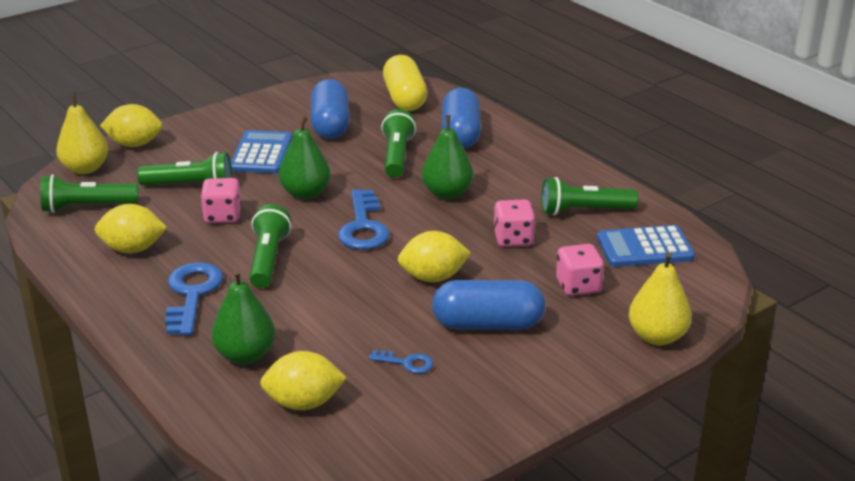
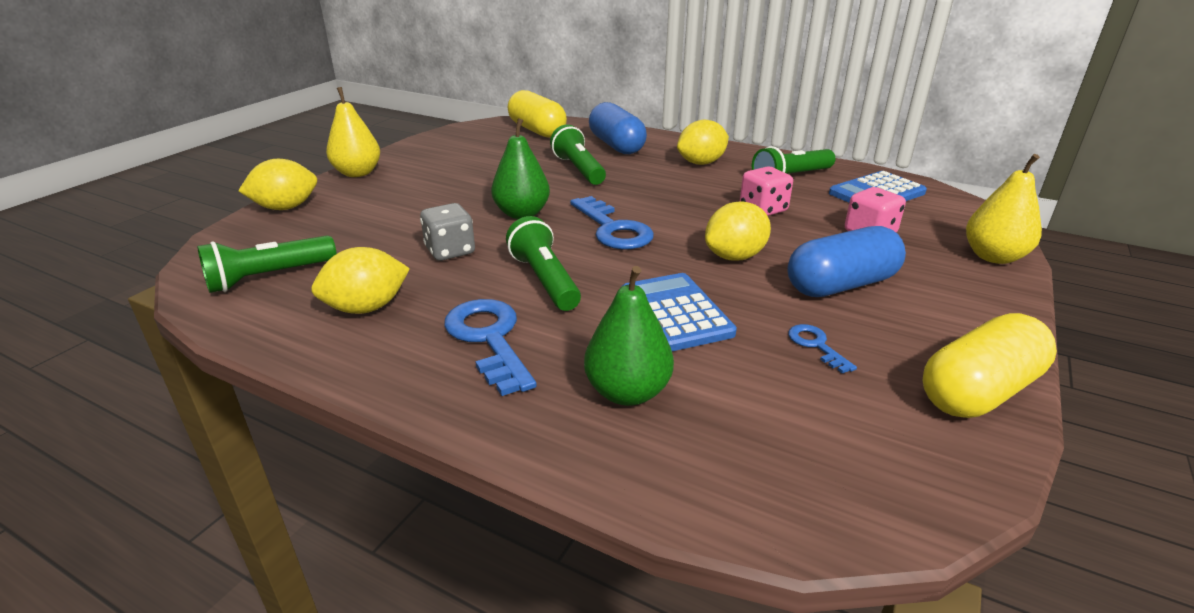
camera: 25 degrees left, 0 degrees up
(85, 168) = (239, 240): yellow pear -> yellow pear (358, 173)
(190, 186) = (386, 231): green flashlight -> none
(222, 216) = (450, 251): pink dice -> grey dice
(261, 153) = (440, 190): blue calculator -> blue calculator (675, 313)
(304, 403) = (763, 430): yellow lemon -> yellow lemon (701, 163)
(330, 125) = (488, 158): blue capsule -> none
(406, 363) = (816, 345): blue key -> blue key turned 105 degrees counterclockwise
(447, 193) = (659, 187): green pear -> none
(479, 426) = (978, 391): none -> yellow capsule

